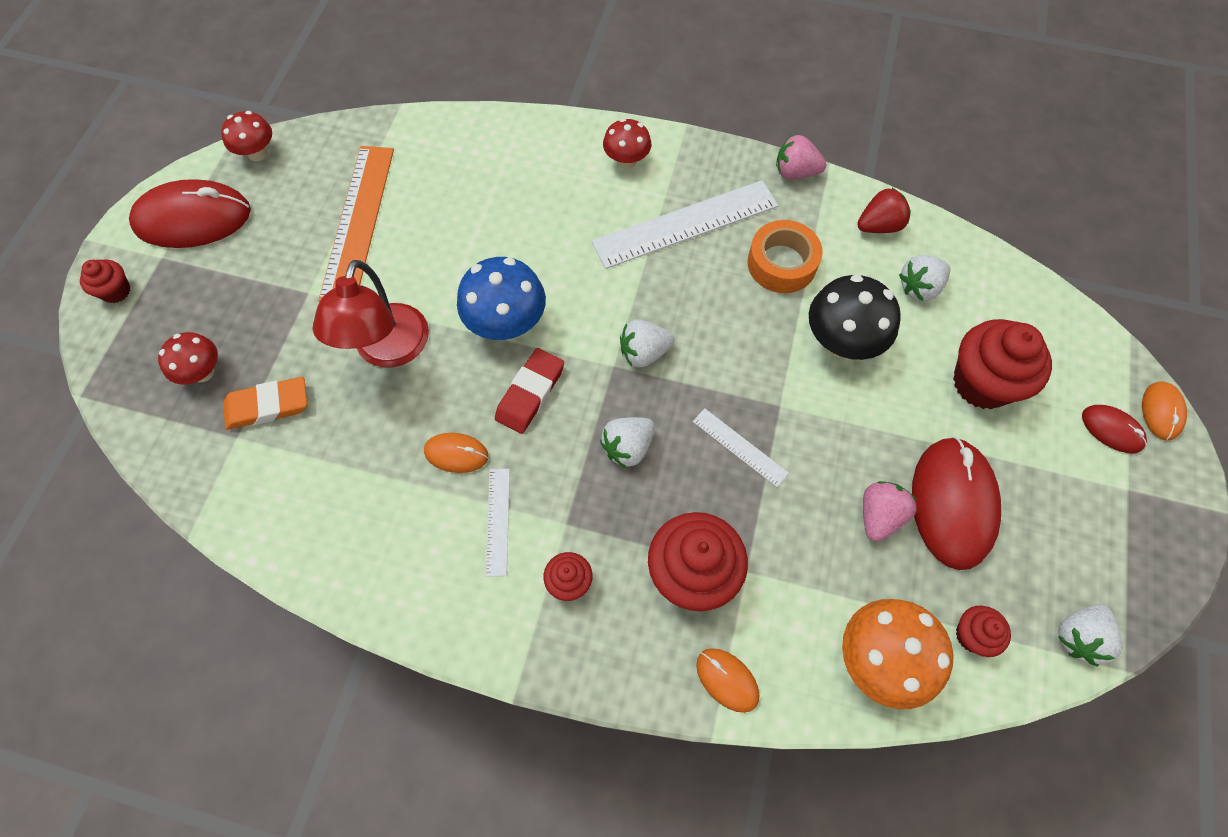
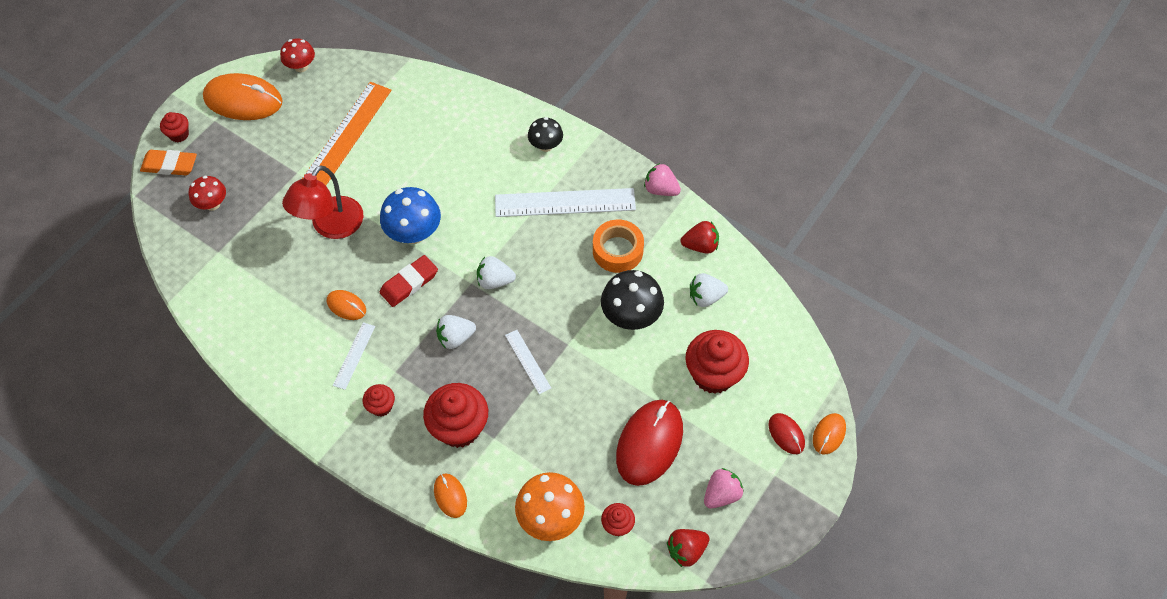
camera: 20 degrees right, 5 degrees down
(193, 218) = (243, 100): red mouse -> orange mouse
(268, 406) = (244, 238): orange eraser -> orange eraser (169, 165)
(626, 161) = (545, 145): red mushroom -> black mushroom
(879, 516) = (596, 434): pink strawberry -> pink strawberry (721, 494)
(1078, 636) = (686, 550): white strawberry -> red strawberry

